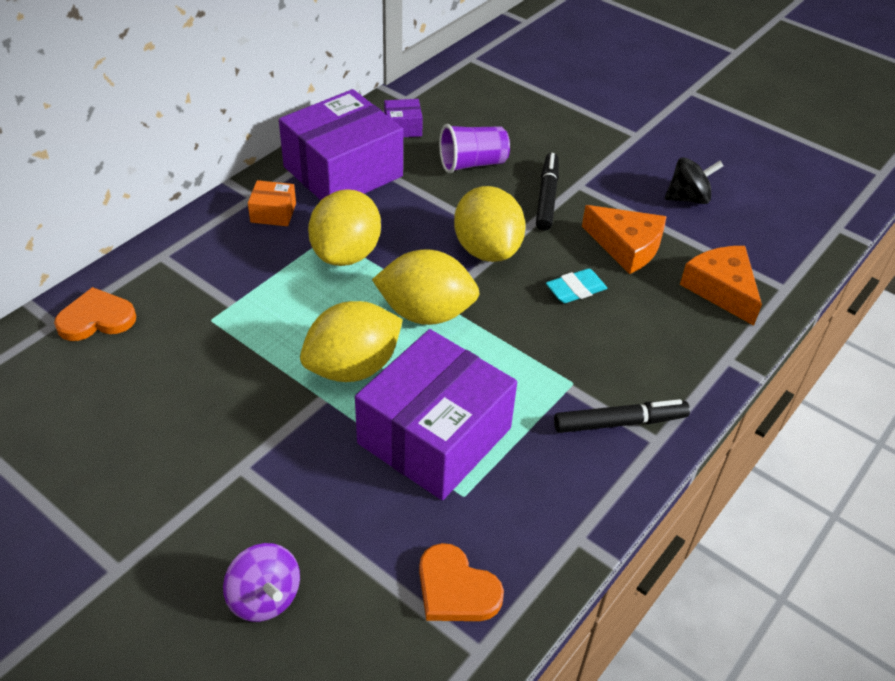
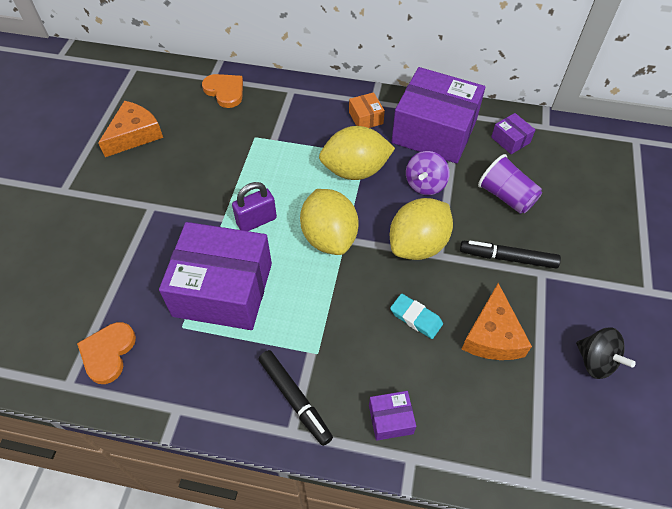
camera: 65 degrees right, 10 degrees up
(264, 597) = (68, 261): purple spinning top -> purple spinning top (425, 184)
(353, 367) = (256, 221): yellow lemon -> purple padlock
(547, 197) = (508, 258): black marker -> black marker turned 150 degrees counterclockwise
(679, 356) = (390, 419): none -> purple box
(721, 289) = (494, 427): orange cheese -> orange cheese (134, 135)

